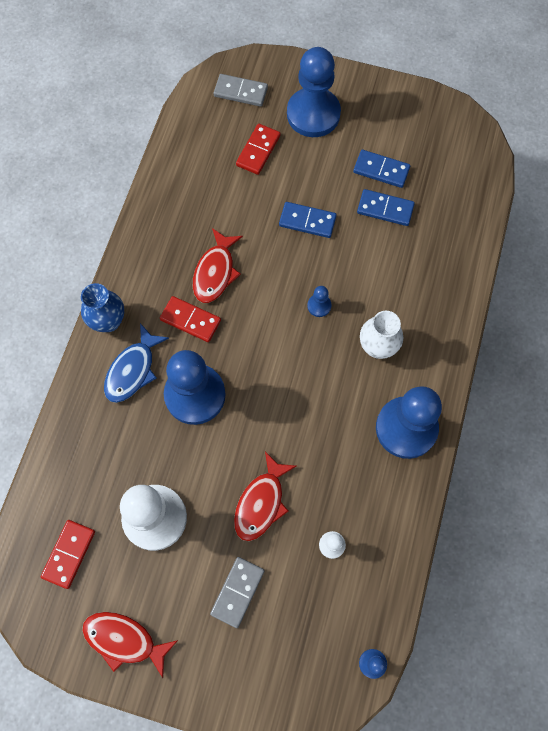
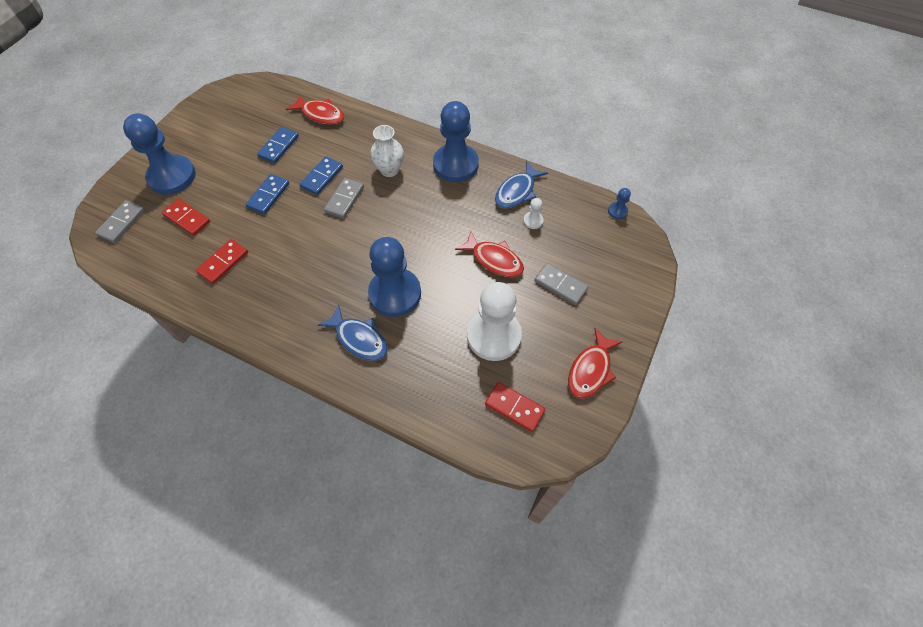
camera: 80 degrees left, 10 degrees down
(108, 321) = (306, 353): blue vase -> none
(190, 320) = (327, 288): red domino -> red domino (223, 262)
(215, 272) = (289, 265): red fish -> red fish (320, 114)
(319, 306) = (344, 199): blue pawn -> grey domino
(377, 517) = (517, 191): none -> blue fish
(381, 170) = (244, 143): blue domino -> blue domino (322, 177)

